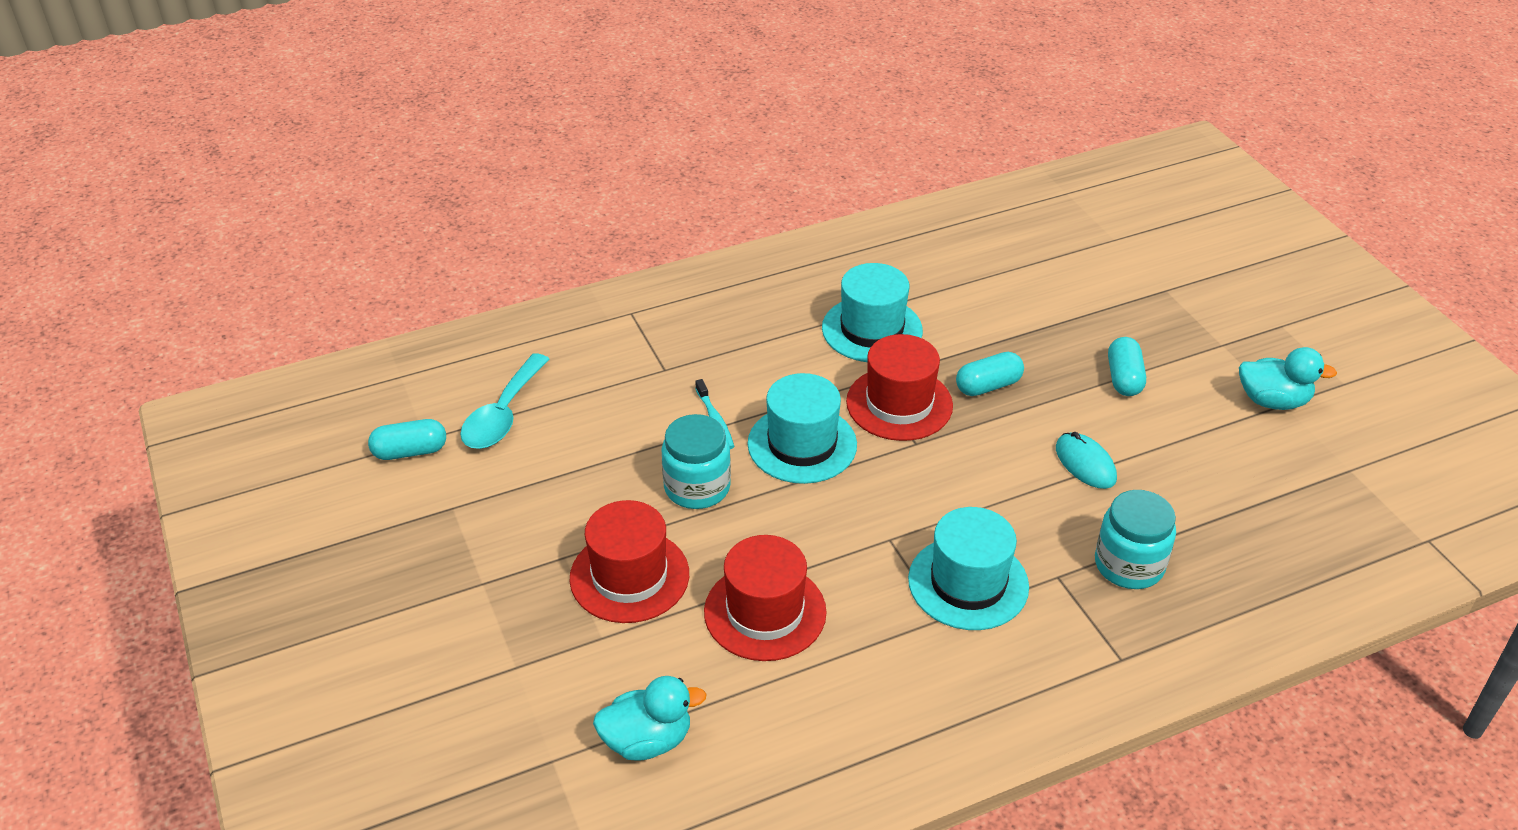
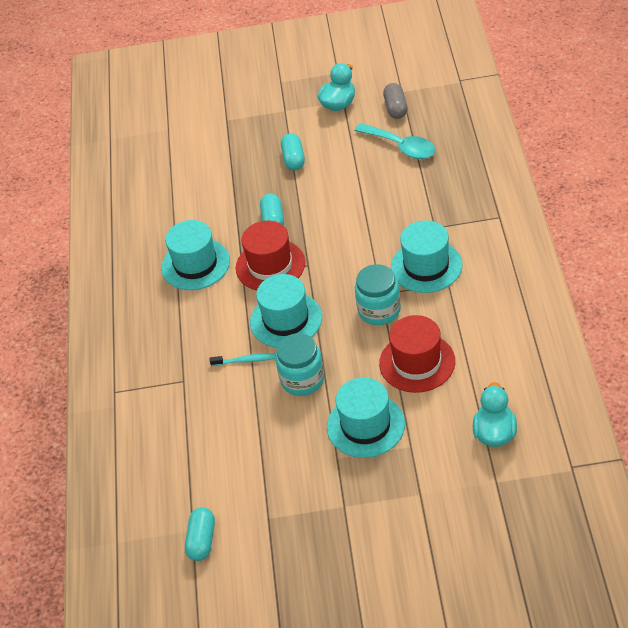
camera: 65 degrees left, 5 degrees up
(503, 415) = (188, 480): turquoise spoon -> turquoise spoon (401, 147)
(629, 576) = (365, 425): red hat -> turquoise hat
(1085, 463) = (355, 194): turquoise mouse -> none
(1123, 378) = (293, 159): turquoise capsule -> turquoise capsule turned 60 degrees clockwise
(1129, 565) = (436, 196): turquoise jar -> turquoise jar (379, 310)
(1305, 471) = (396, 108): none -> grey capsule

